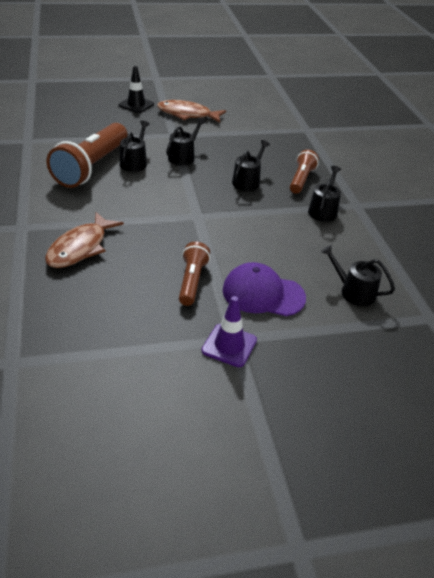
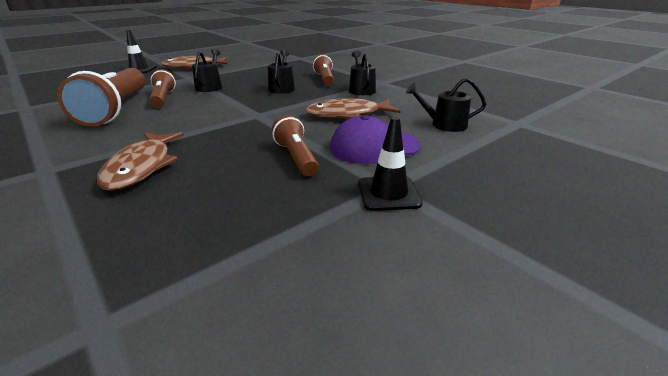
camera: 25 degrees left, 10 degrees down
(134, 162) = (163, 98): black watering can -> brown flashlight
(229, 345) = (388, 193): purple traffic cone -> black traffic cone
(276, 244) = (347, 114): none -> brown fish

